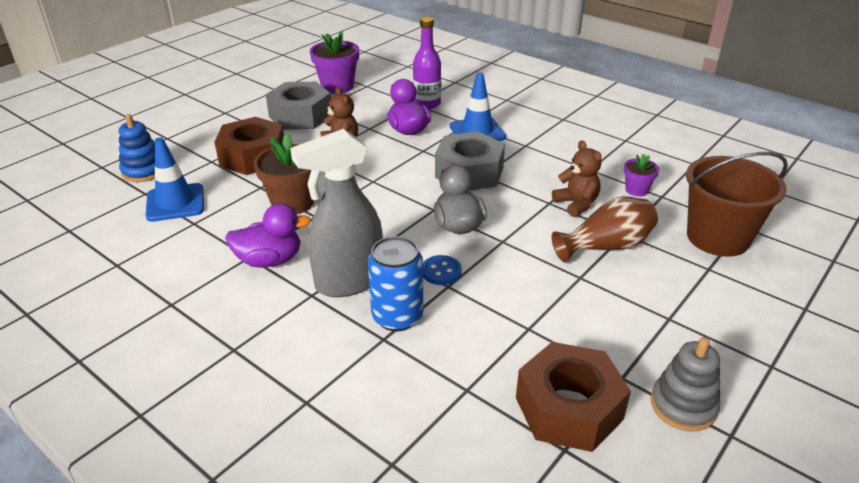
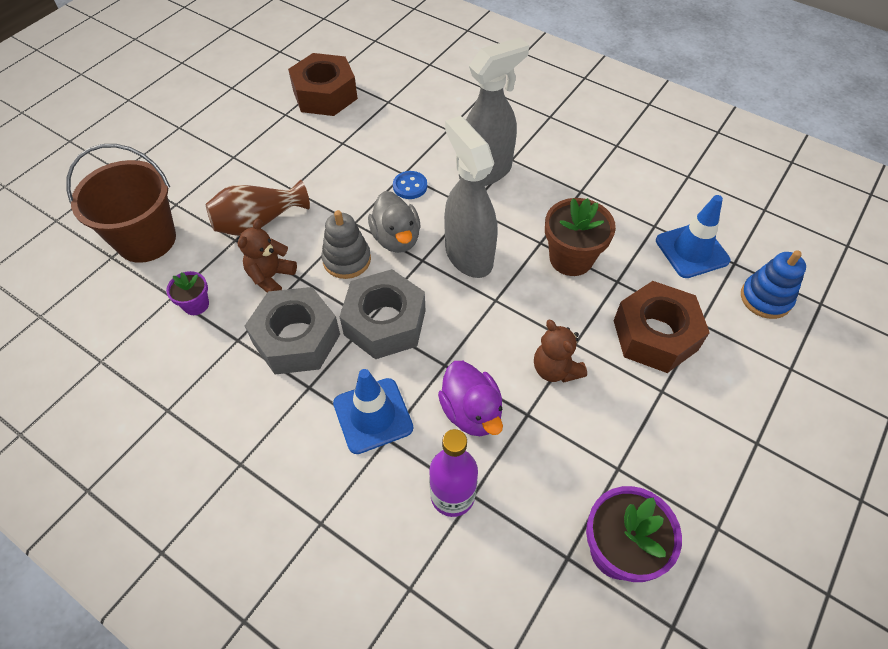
camera: 175 degrees right, 20 degrees up
(270, 260) = (560, 188): purple duck -> none
(300, 116) = (639, 440): grey nut -> grey nut (296, 339)
(389, 210) = (468, 255): none -> grey spray bottle
(397, 317) = (440, 145): blue can -> none
(576, 204) = (271, 277): brown teddy bear -> brown teddy bear turned 60 degrees clockwise
(683, 406) = (253, 100): grey stacking toy -> grey stacking toy (347, 260)

